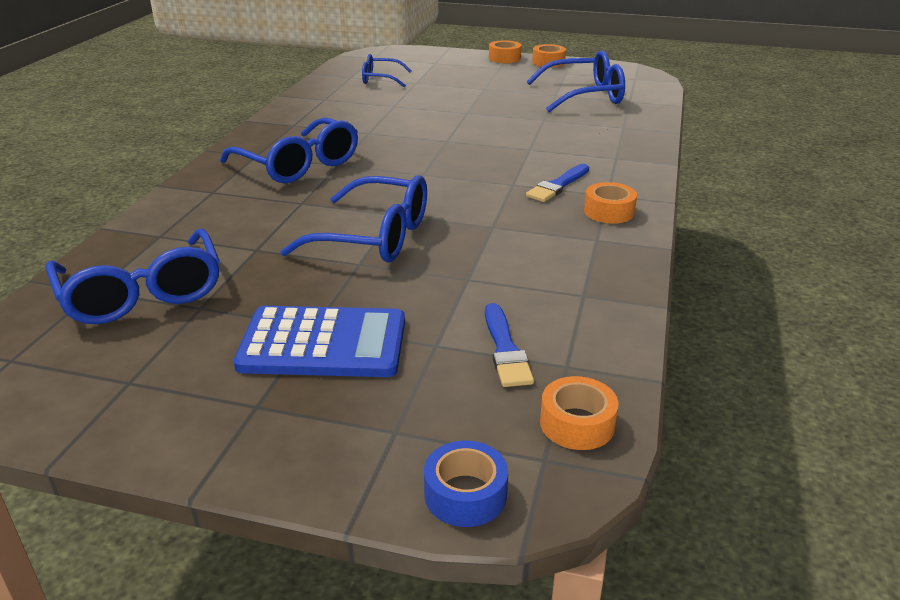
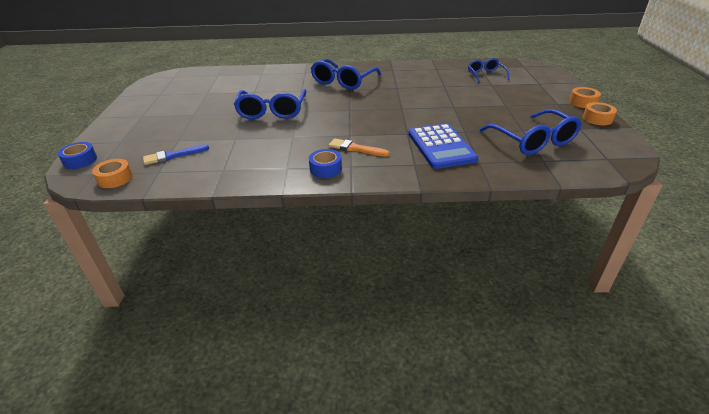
camera: 75 degrees right, 5 degrees up
(142, 294) = (216, 82): blue glasses -> none
(323, 344) = (180, 118): blue calculator -> blue calculator (441, 147)
(558, 185) = (355, 148): blue brush -> orange brush
(609, 212) = (325, 169): orange tape -> blue tape

